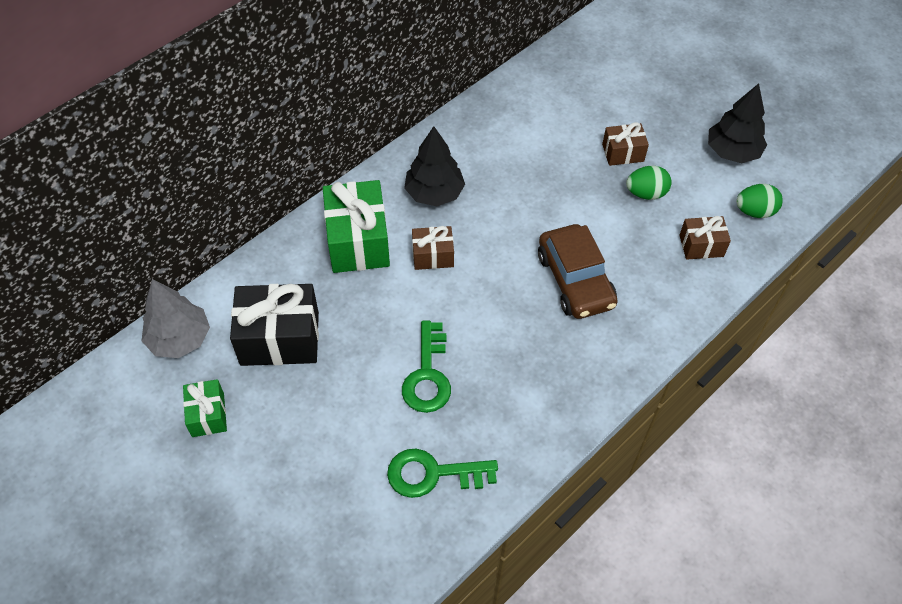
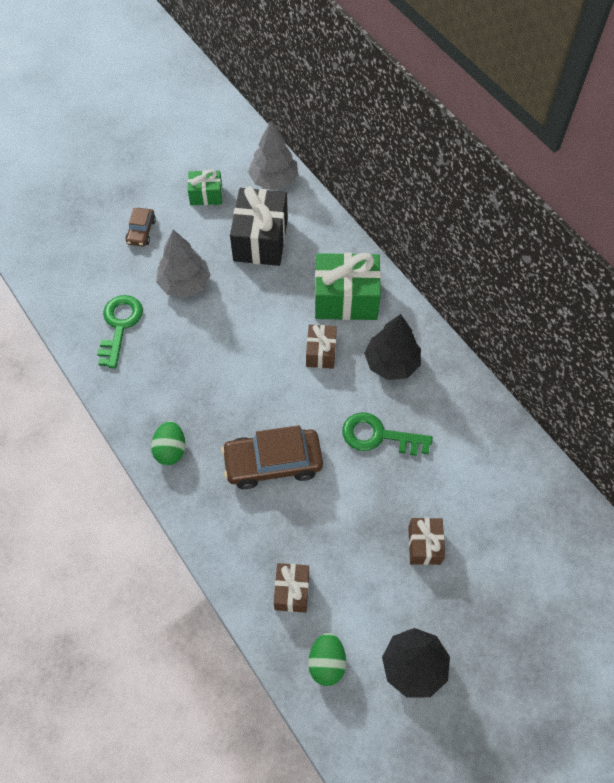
camera: 100 degrees right, 5 degrees up
(276, 484) = (141, 231): none -> brown car
(358, 411) = (185, 284): none -> grey tree
(427, 375) = (204, 333): green key -> green key (379, 436)
(646, 193) = (366, 554): green egg -> green egg (170, 450)

